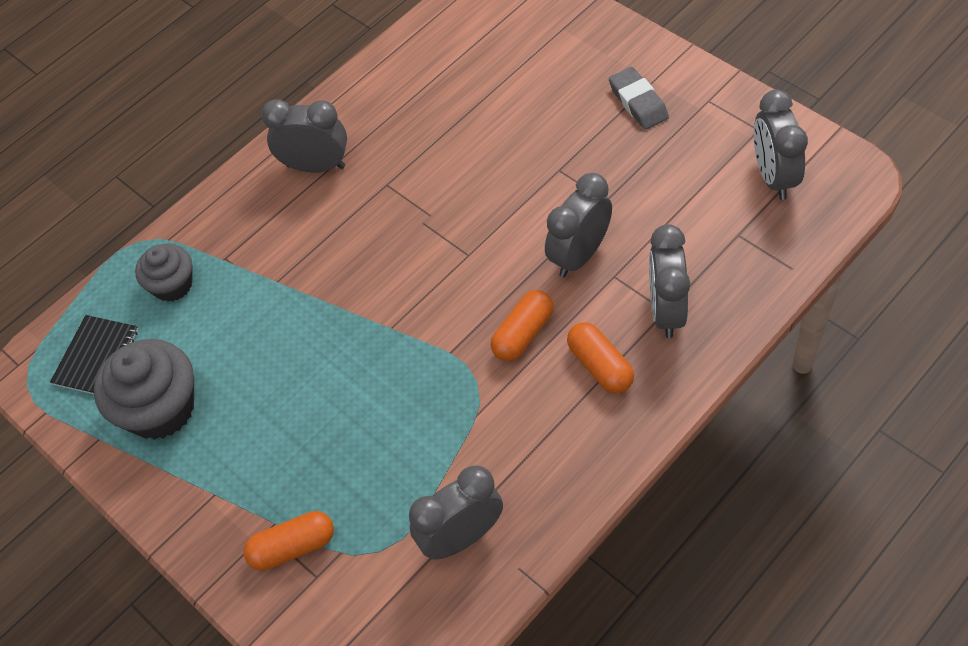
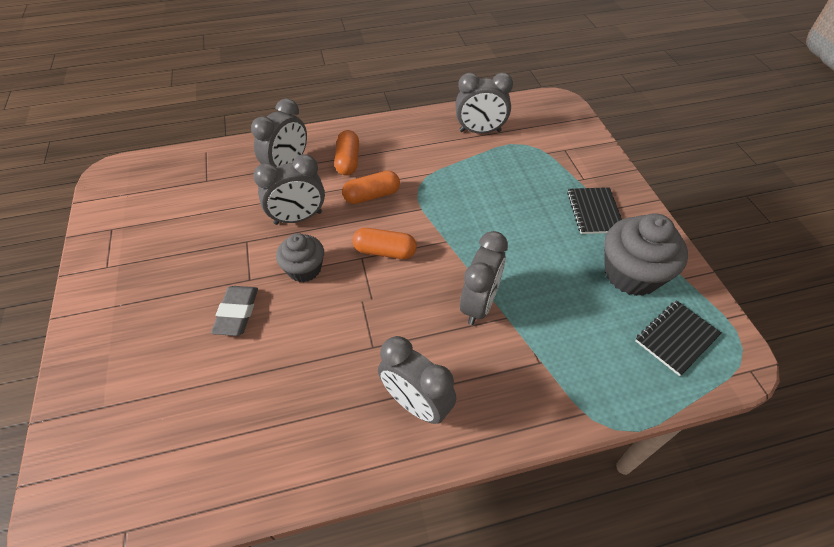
camera: 155 degrees left, 5 degrees down
(173, 285) = (593, 364): grey cupcake -> grey cupcake (304, 269)
(232, 477) = (594, 212): none -> black notebook
(293, 547) = (571, 165): orange capsule -> orange capsule (385, 251)
(638, 102) = (144, 295): grey eraser -> grey eraser (237, 313)
(773, 177) = (146, 197): grey clock -> grey clock (479, 304)

